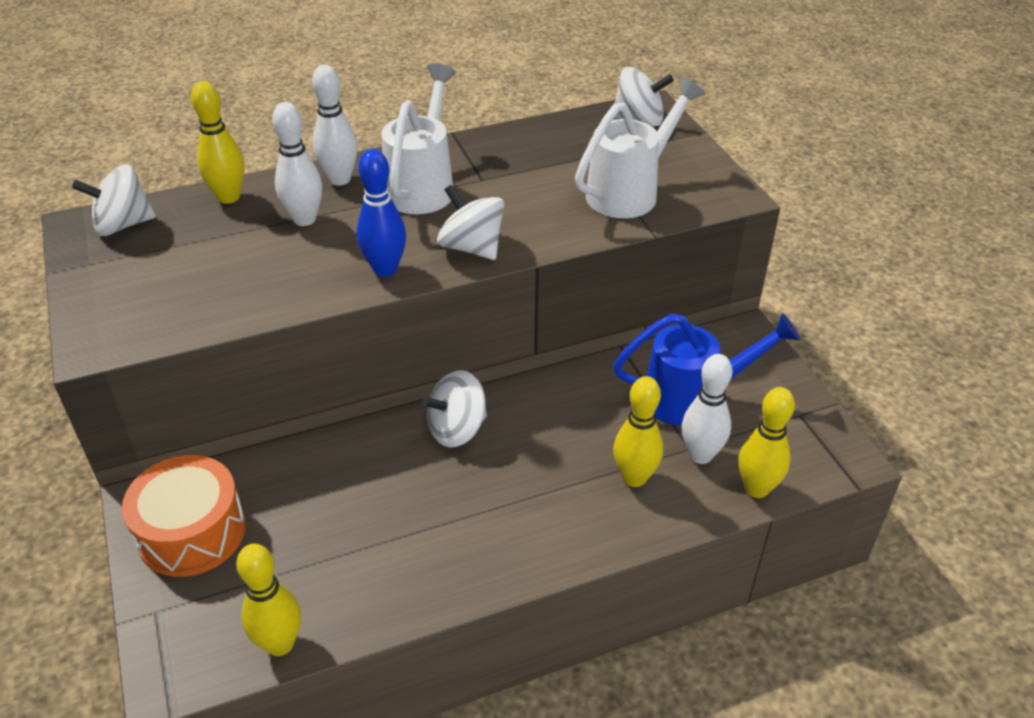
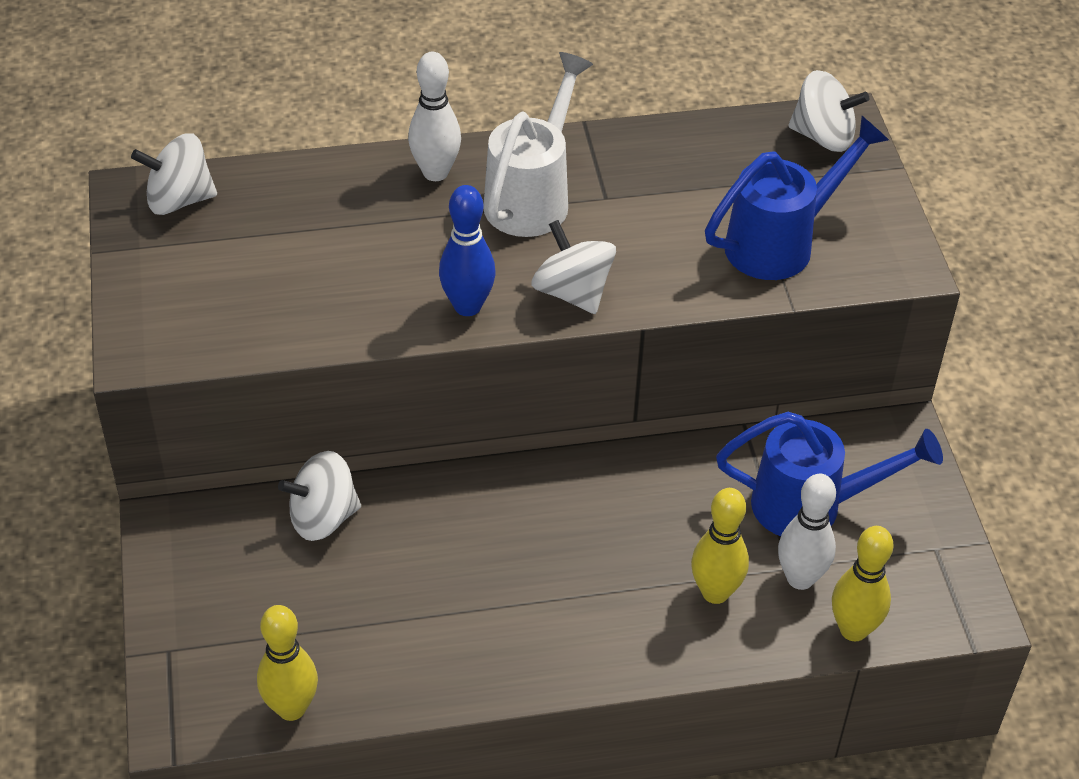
camera: 10 degrees right, 5 degrees up
(192, 532) = (213, 570): orange drum -> none
(229, 197) = (303, 179): yellow bowling pin -> none
(304, 219) = (386, 224): white bowling pin -> none
(457, 429) = (525, 499): white spinning top -> white spinning top (323, 517)
(631, 191) = (782, 242): white watering can -> blue watering can

